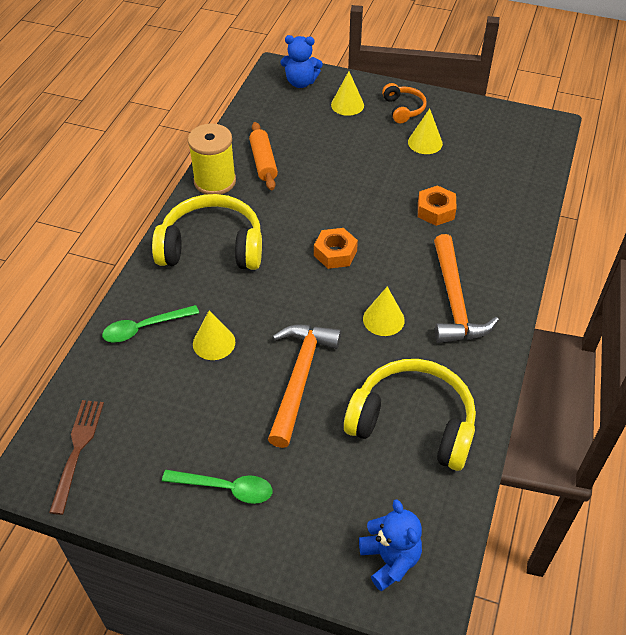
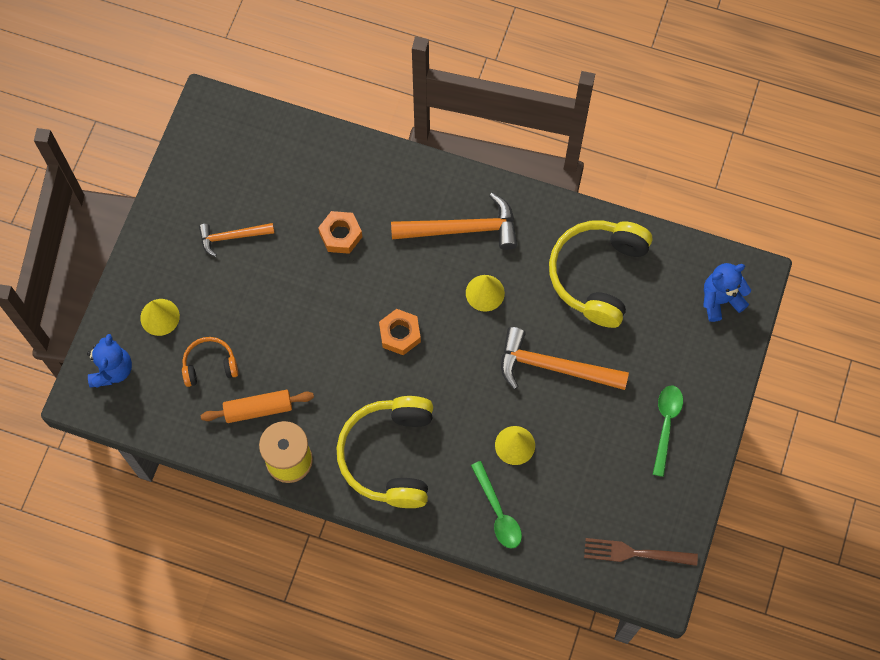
camera: 90 degrees left, 20 degrees up
(403, 109) = (171, 255): orange headphones -> orange headphones (209, 365)
(425, 142) = (232, 237): yellow cone -> orange hammer

